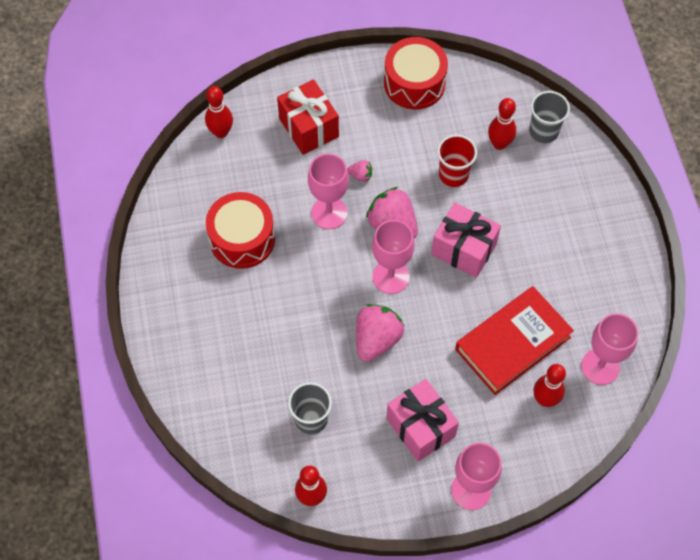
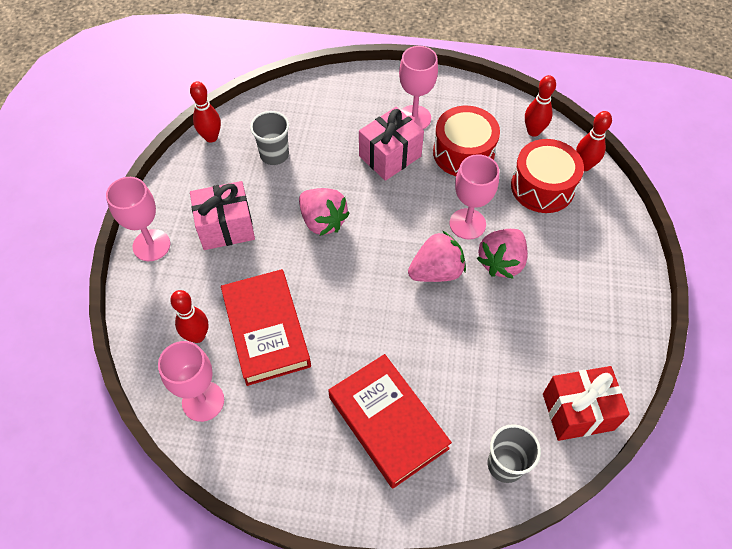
camera: 110 degrees right, 5 degrees down
(308, 128) = (571, 235): red gift -> red gift (578, 411)
(360, 175) = (501, 262): pink strawberry -> pink strawberry, size x2.13
(391, 277) = (380, 252): pink goblet -> pink goblet (414, 118)
(414, 83) = (606, 349): red drum -> red drum (542, 187)
(453, 174) = (476, 346): red cup -> none
(463, 249) = (385, 324): pink gift -> pink gift (390, 156)
(499, 144) = (502, 408): red bowling pin -> red bowling pin (533, 131)
(550, 219) = (388, 422): none -> red book

